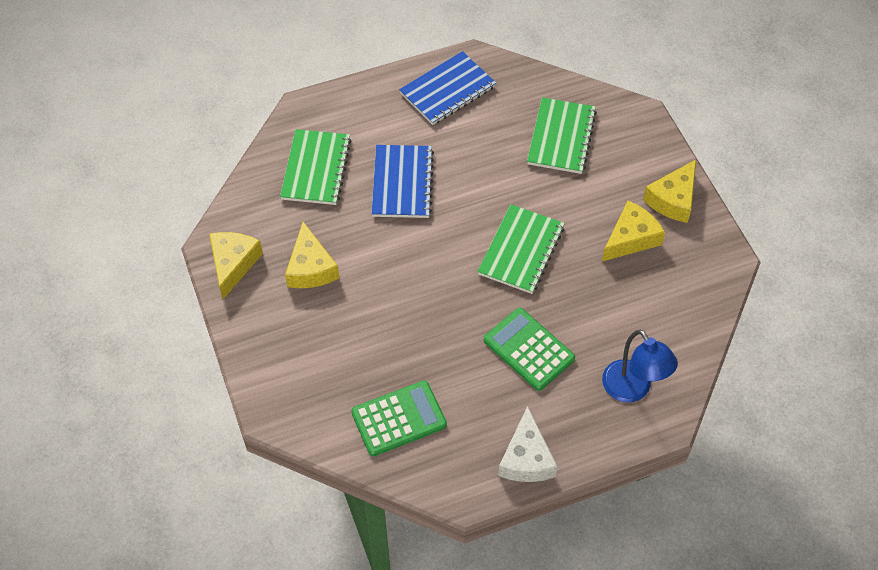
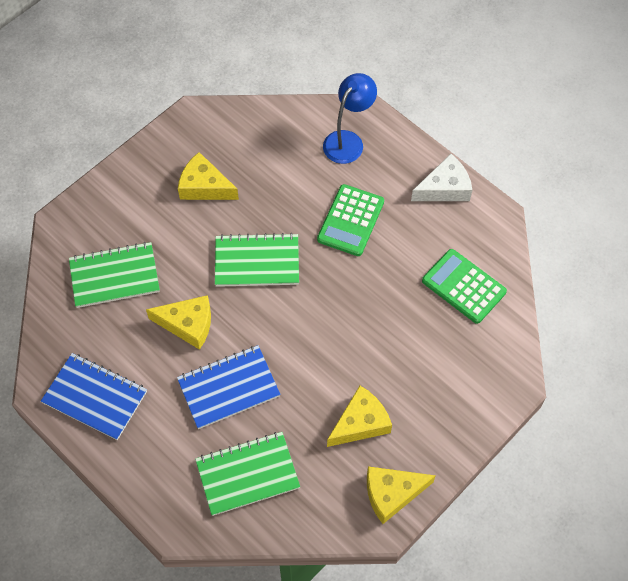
camera: 115 degrees left, 5 degrees up
(673, 199) = (148, 169): yellow cheese -> yellow cheese (188, 324)

